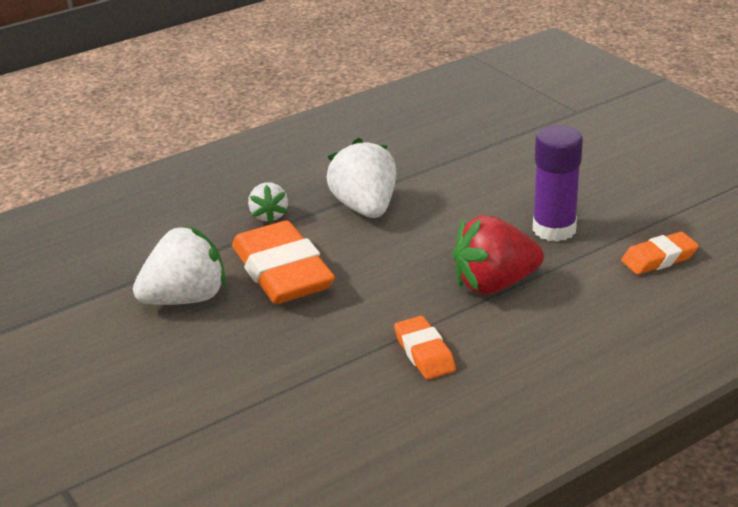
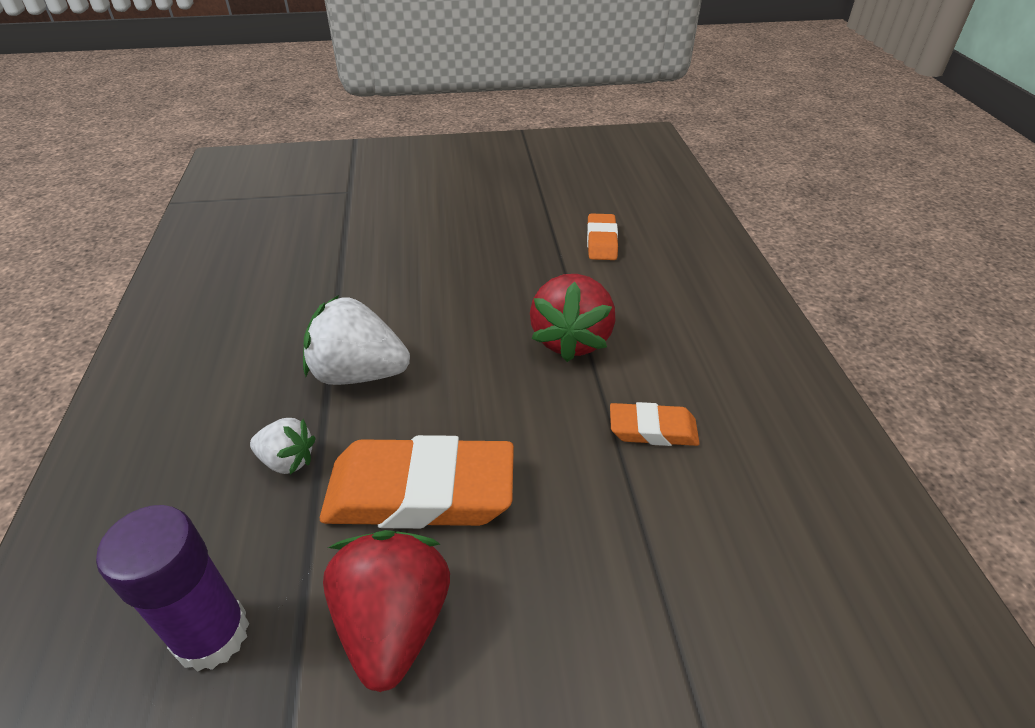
camera: 65 degrees left, 10 degrees up
(185, 299) = (394, 623): white strawberry -> red strawberry
(554, 229) = (514, 273): purple glue stick -> purple glue stick (212, 634)

